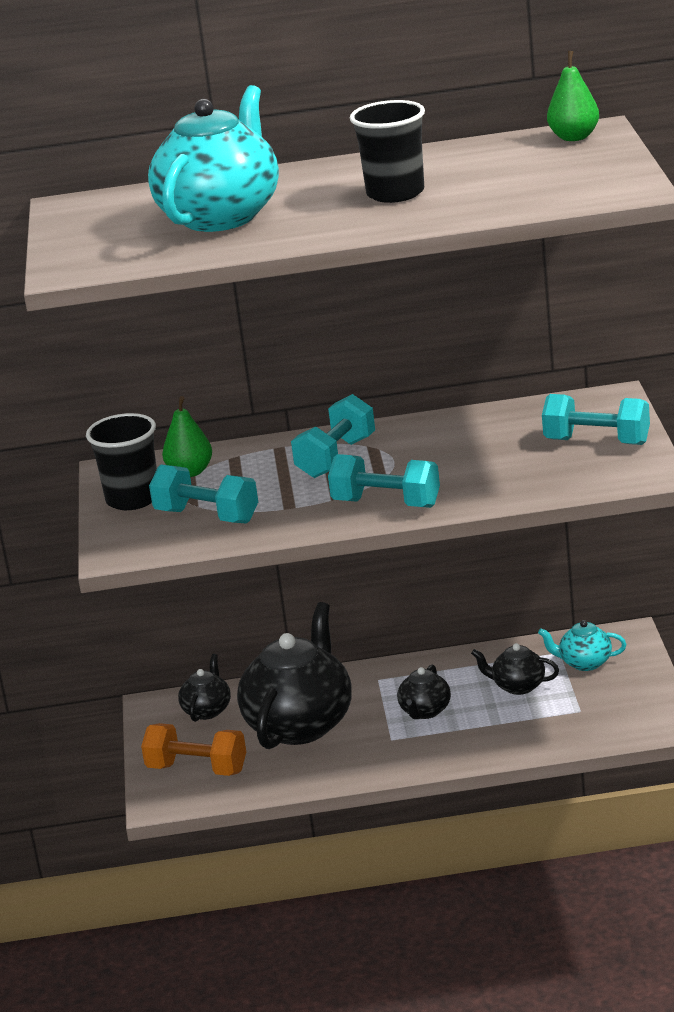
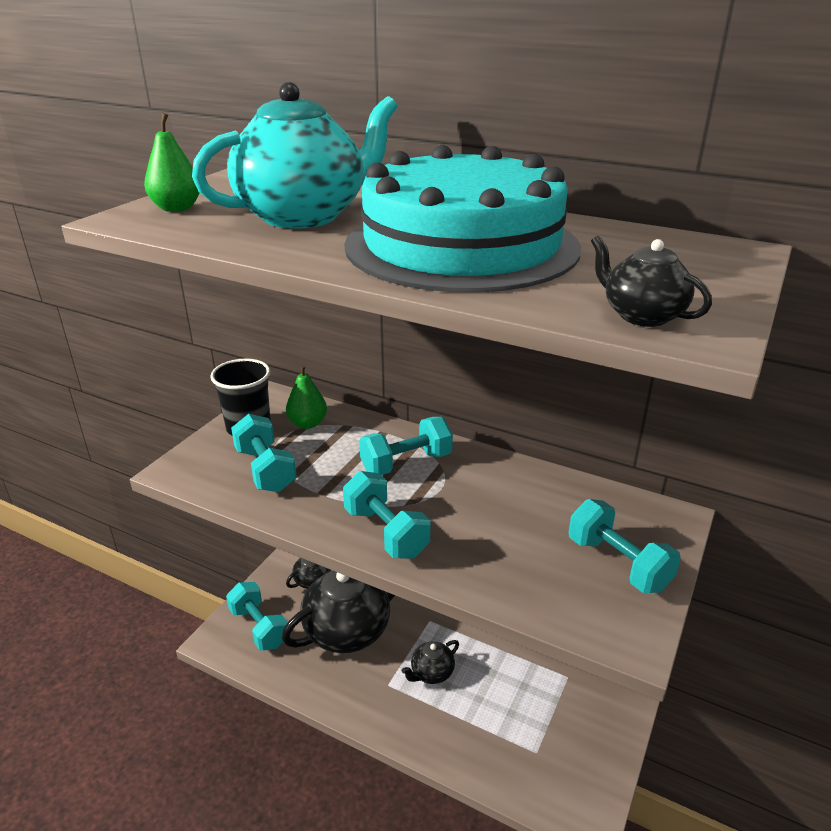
camera: 30 degrees right, 5 degrees up
(197, 769) = (259, 627): orange dumbbell -> turquoise dumbbell
(395, 193) = (461, 245): black cup -> turquoise cake
(518, 686) = (512, 692): black teapot -> black teapot (641, 315)
(574, 137) = (709, 250): green pear -> green pear (177, 208)
(584, 663) = (577, 701): turquoise teapot -> none

